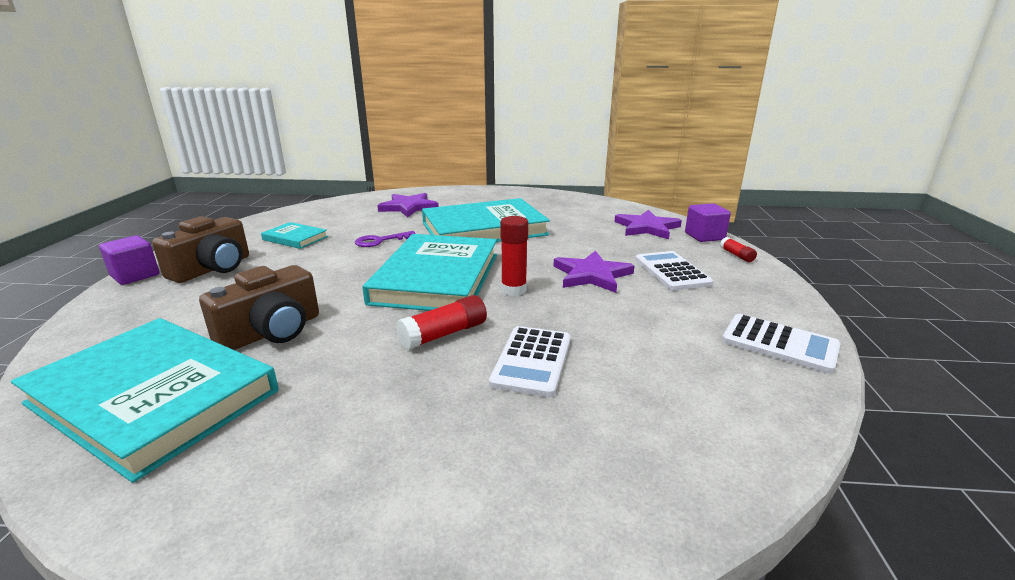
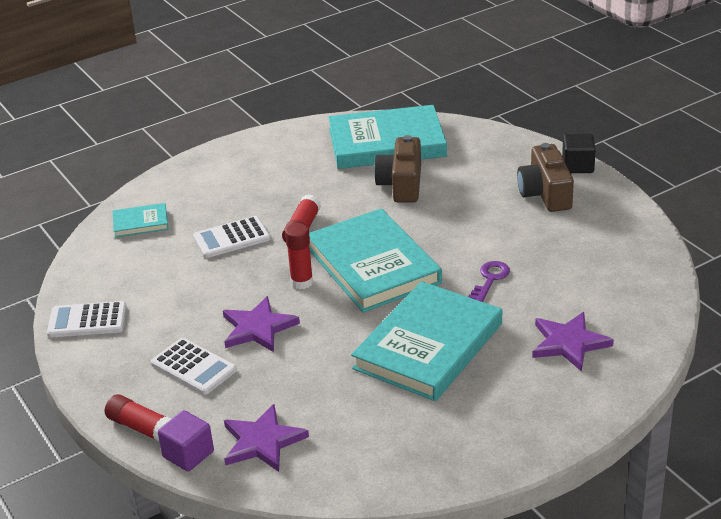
camera: 145 degrees right, 10 degrees up
(135, 275) = (578, 166): purple cube -> black cube
(295, 238) = (566, 245): turquoise book -> turquoise book (140, 223)
(532, 361) = (232, 238): white calculator -> white calculator turned 90 degrees counterclockwise
(736, 255) = (142, 428): red glue stick -> red glue stick, size x1.70

